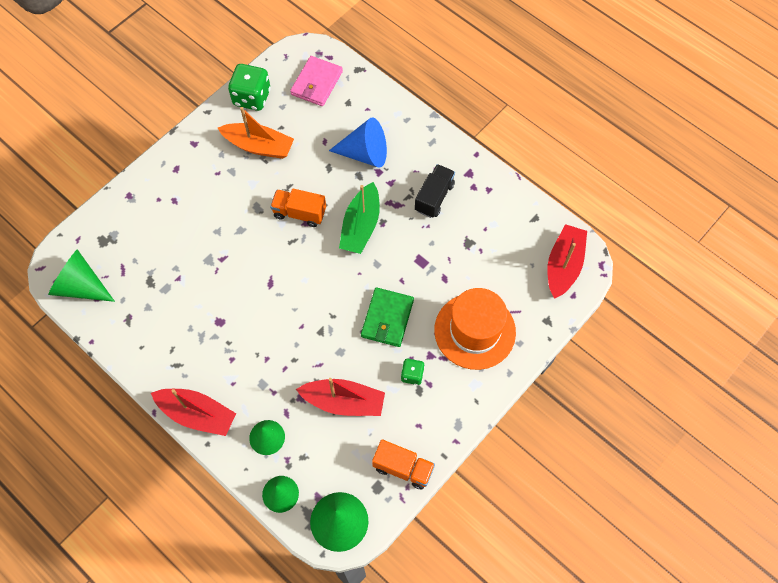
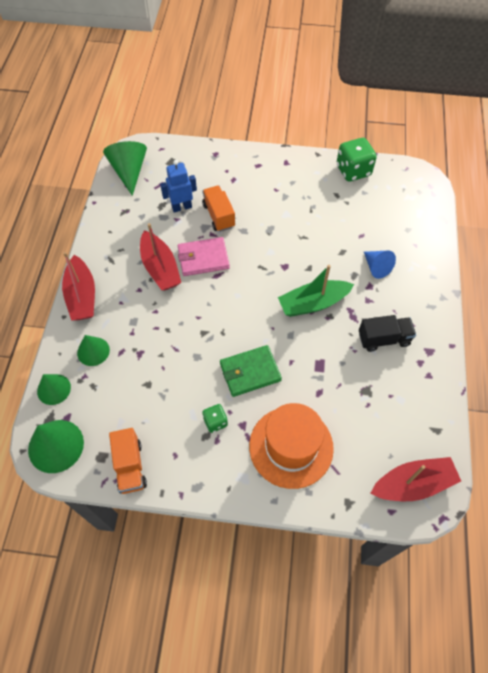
camera: 55 degrees right, 5 degrees down
(168, 265) = (181, 207): none -> blue robot
(259, 146) = (319, 199): orange boat -> none
(299, 213) = (288, 257): orange truck -> orange truck (218, 215)
(317, 83) = (404, 200): pink wallet -> pink wallet (203, 258)
(343, 402) = (157, 385): red boat -> red boat (160, 268)
(365, 153) = (376, 267): blue cone -> blue cone, size x0.64

